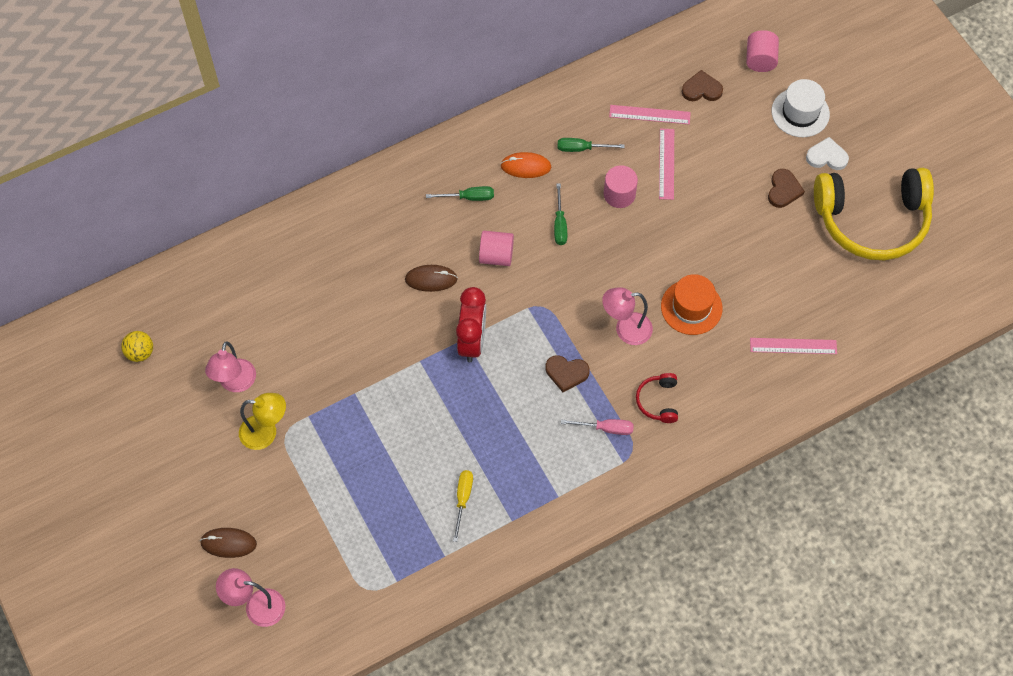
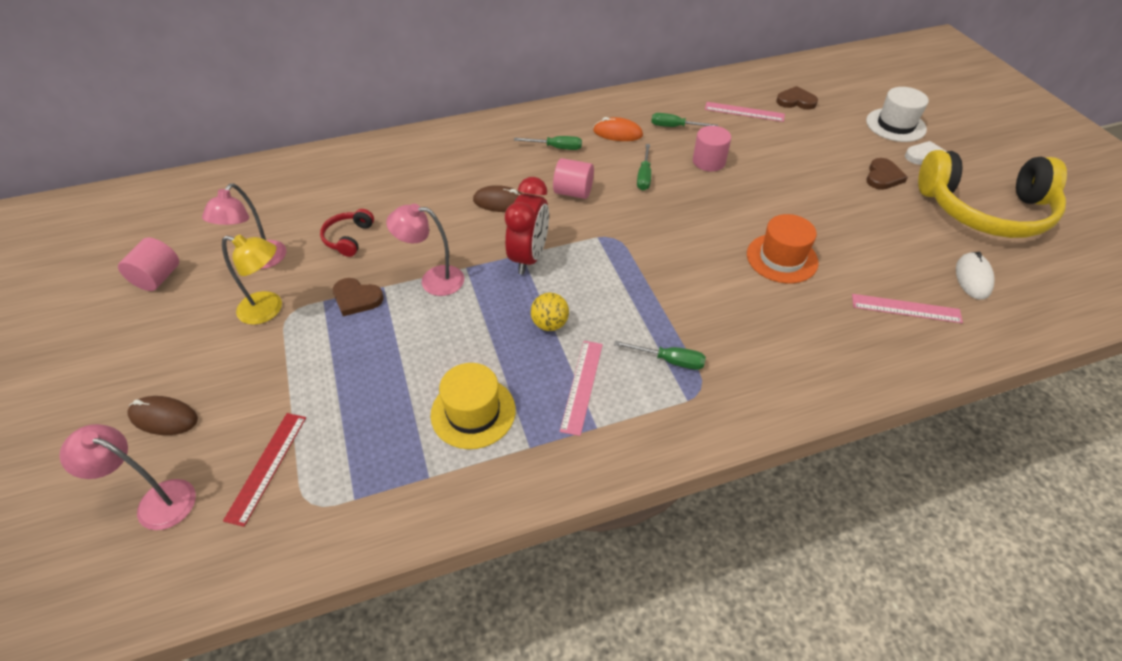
camera: 10 degrees right, 15 degrees down
(140, 352) = (178, 223): yellow ball -> yellow ball (550, 324)
(324, 568) = (267, 466): none -> red ruler
(463, 499) = (473, 412): yellow screwdriver -> yellow hat
(566, 373) = (630, 299): brown heart -> brown heart (356, 298)
(606, 428) = (669, 360): pink screwdriver -> green screwdriver
(625, 329) = (704, 268): pink lamp -> pink lamp (433, 280)
(658, 401) = (738, 341): red headphones -> red headphones (348, 238)
(666, 164) = (759, 145): pink ruler -> pink ruler (582, 386)
(760, 60) = (853, 88): pink cylinder -> pink cylinder (158, 278)
(851, 304) = (973, 278): none -> white mouse

